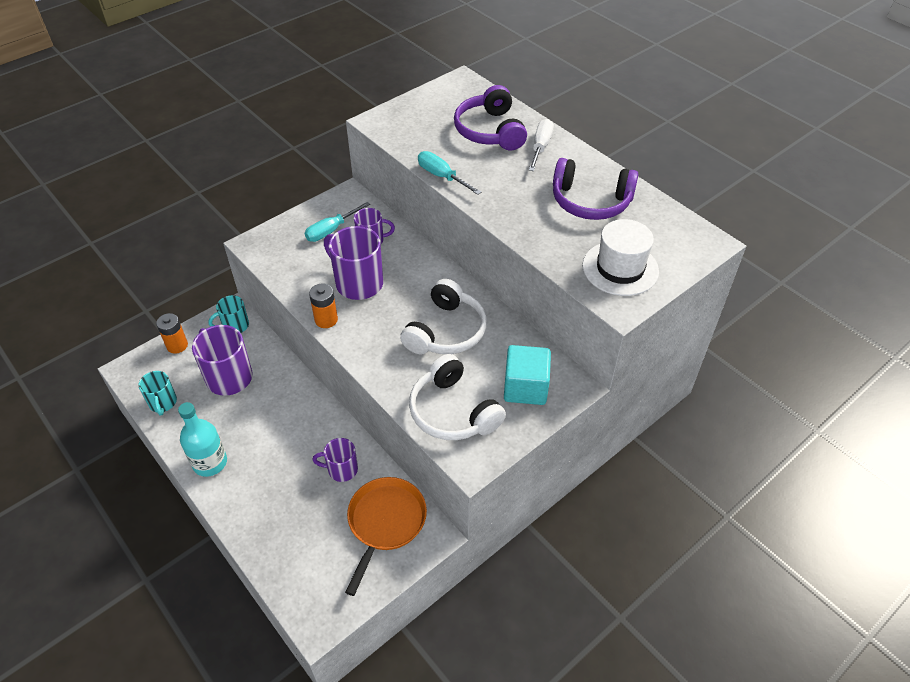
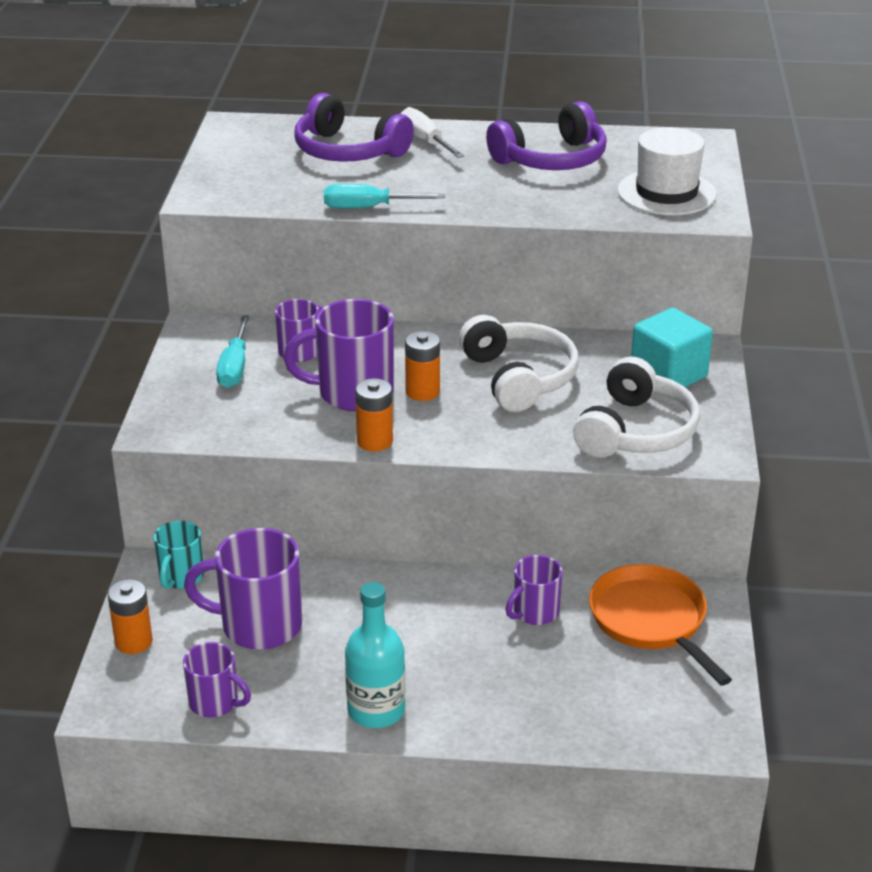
camera: 45 degrees left, 15 degrees down
(163, 403) = (215, 703): turquoise mug -> purple mug
(389, 305) = (422, 392): none -> orange battery
(453, 411) = (636, 431): white headphones -> white headphones turned 75 degrees counterclockwise

